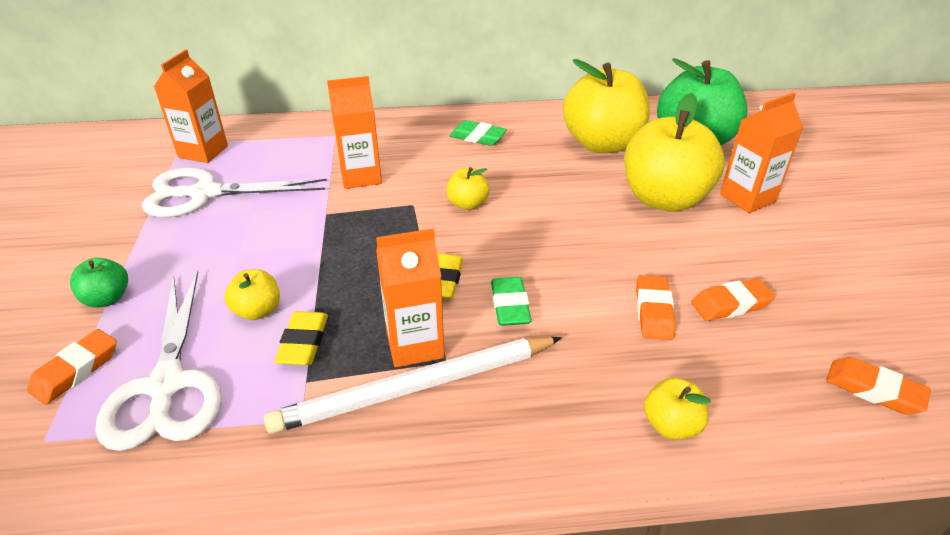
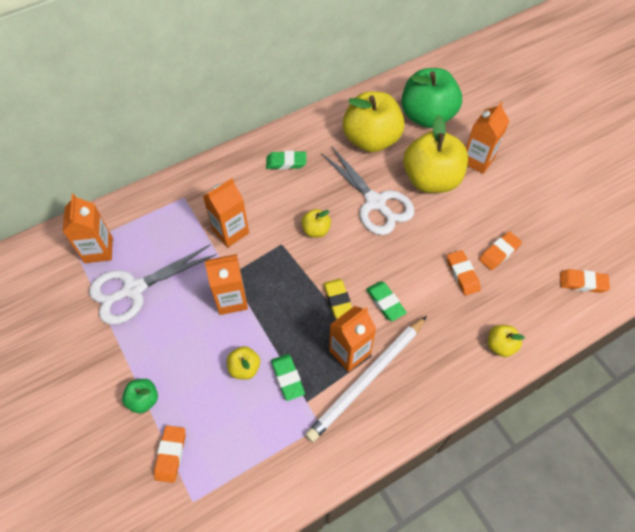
camera: 25 degrees left, 20 degrees up
(167, 385) = (232, 439): white scissors -> white scissors (375, 203)
(303, 343) = (287, 378): yellow eraser -> green eraser
(305, 237) = (231, 299): none -> orange carton

